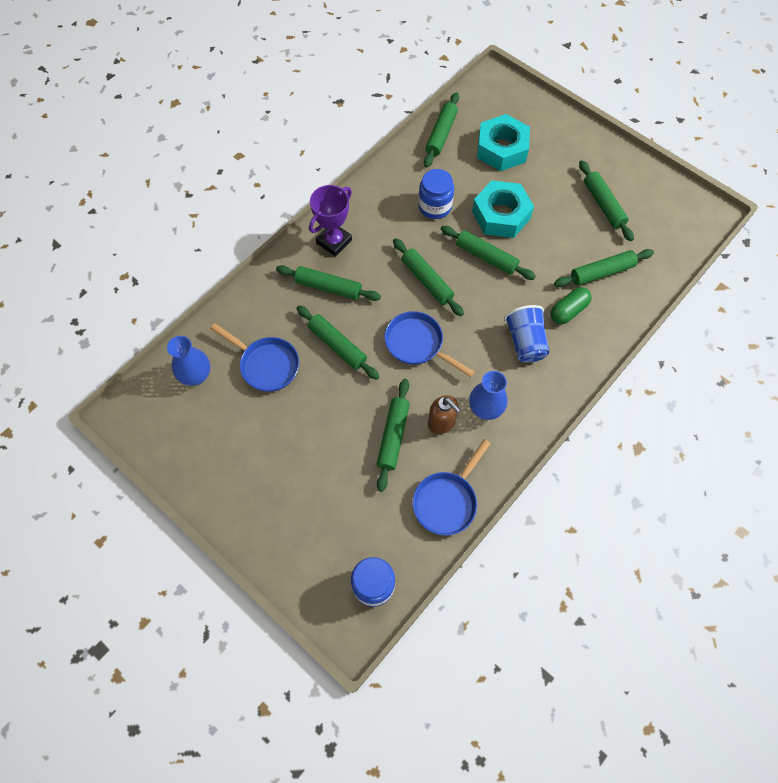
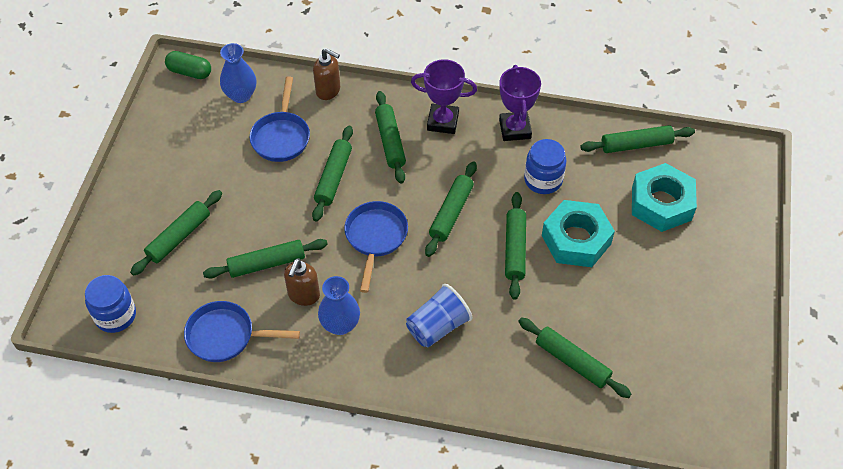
camera: 60 degrees right, 10 degrees down
(242, 306) = (328, 90): none -> brown soap dispenser
(375, 199) = (515, 129): none -> purple trophy
(568, 311) = (501, 350): green capsule -> green capsule (189, 72)
(603, 205) = (663, 327): green rolling pin -> green rolling pin (179, 237)

